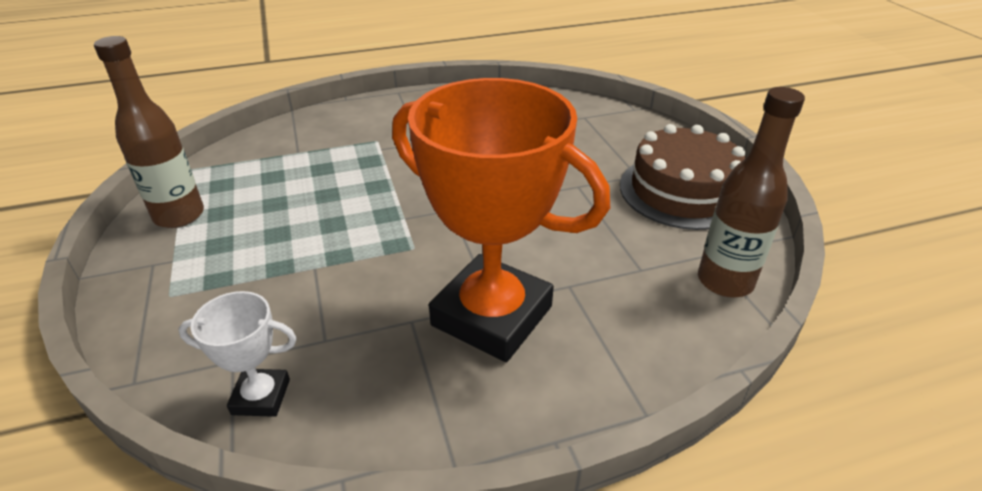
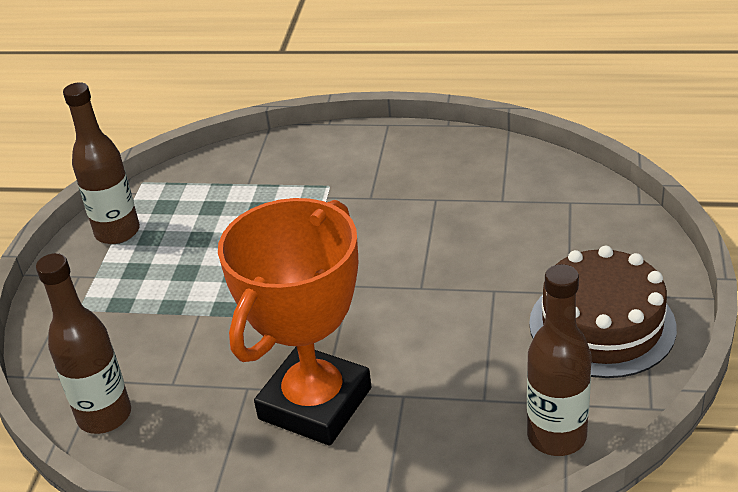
camera: 30 degrees right, 0 degrees up
(261, 397) = (104, 416): white trophy -> brown bottle
(492, 316) = (315, 403): orange trophy -> orange trophy turned 60 degrees clockwise

